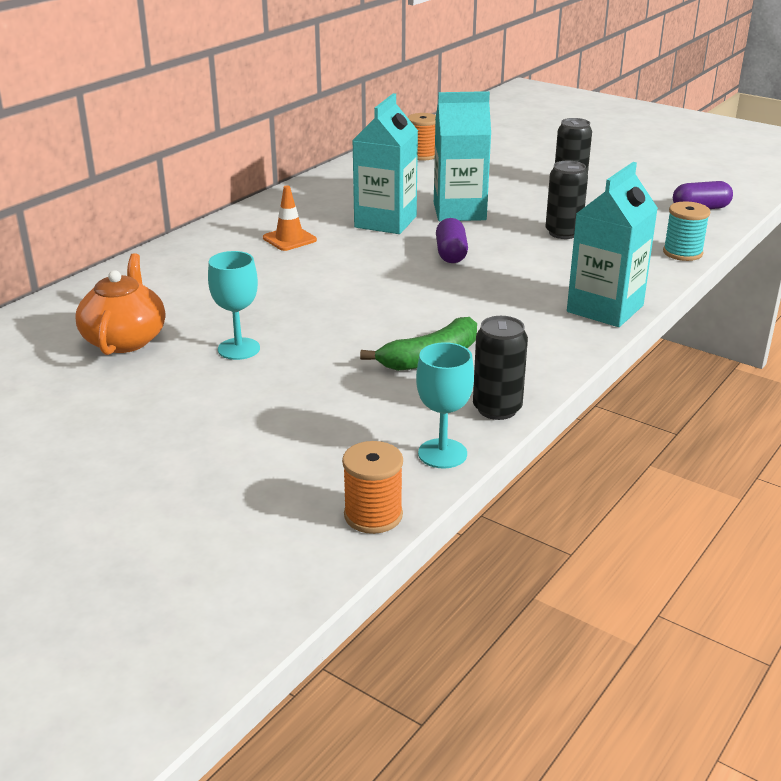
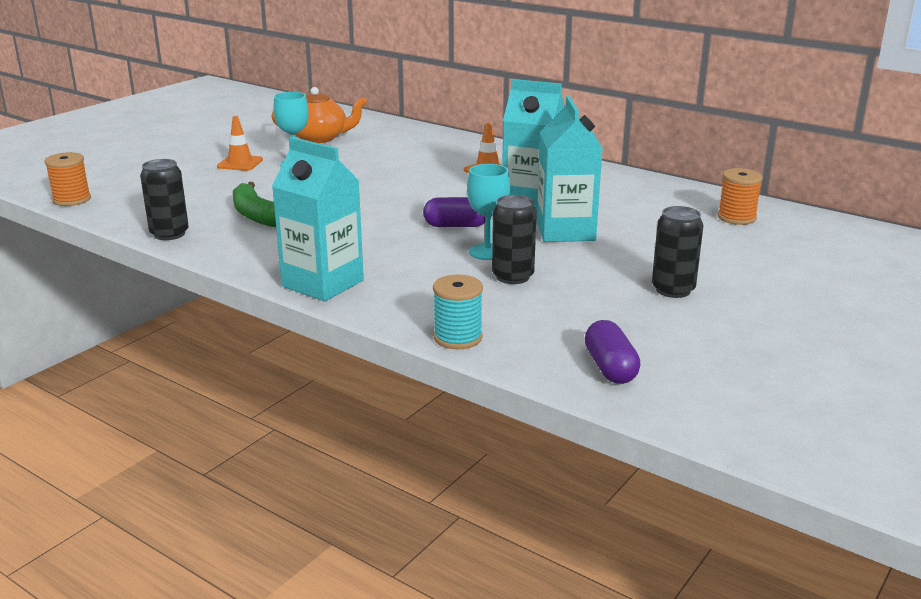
camera: 90 degrees right, 5 degrees down
(226, 390) = (240, 163): none -> orange traffic cone
(442, 453) = (123, 217): turquoise goblet -> turquoise goblet (487, 252)

